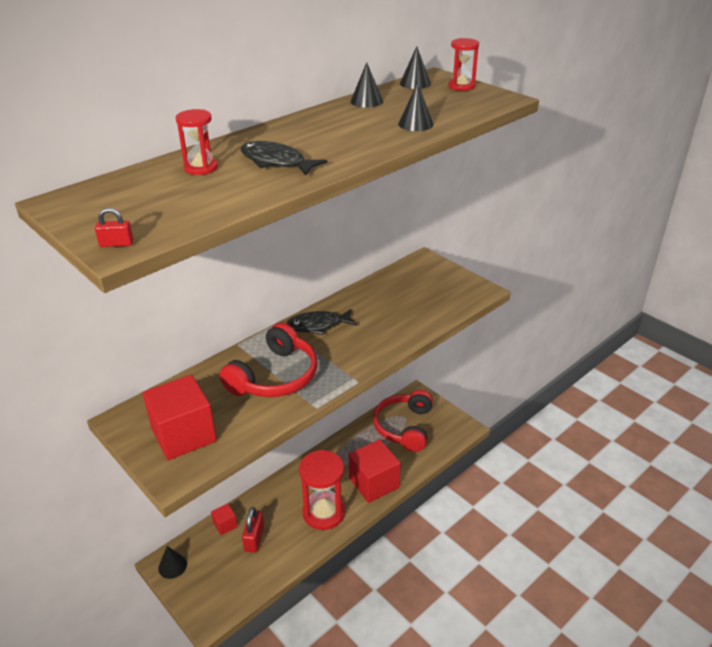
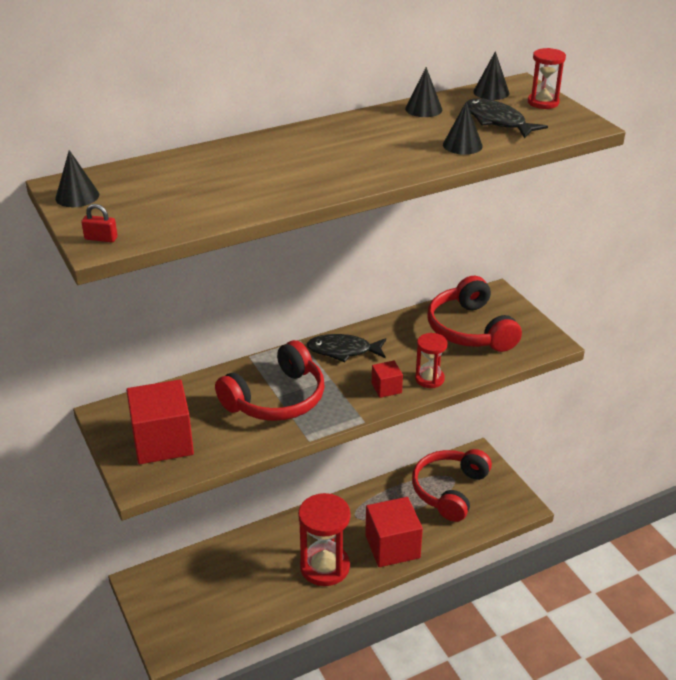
camera: 15 degrees right, 0 degrees up
(172, 566) = (146, 586): black cone -> black cone (77, 196)
(201, 168) = (213, 167): red hourglass -> red hourglass (429, 379)
(225, 525) = (213, 556): red cube -> red cube (386, 388)
(254, 538) = (240, 577): red padlock -> none
(276, 162) = (290, 171): black fish -> black fish (497, 121)
(415, 290) = (470, 329): none -> red headphones

